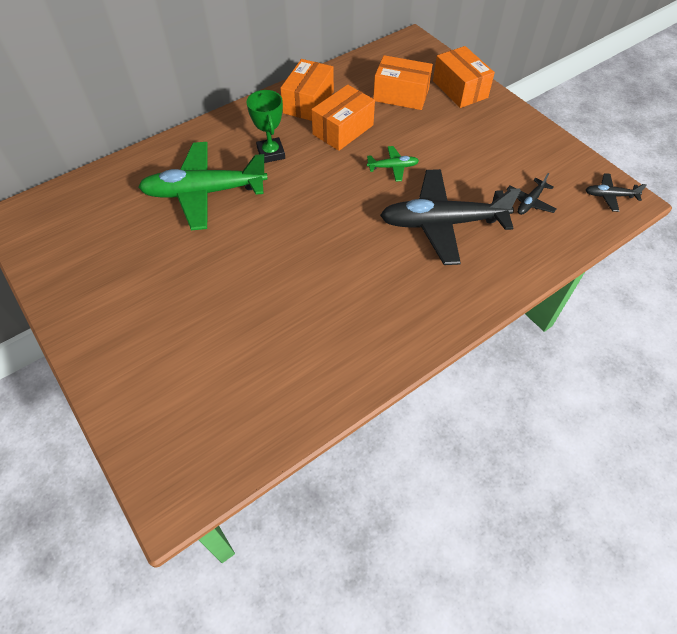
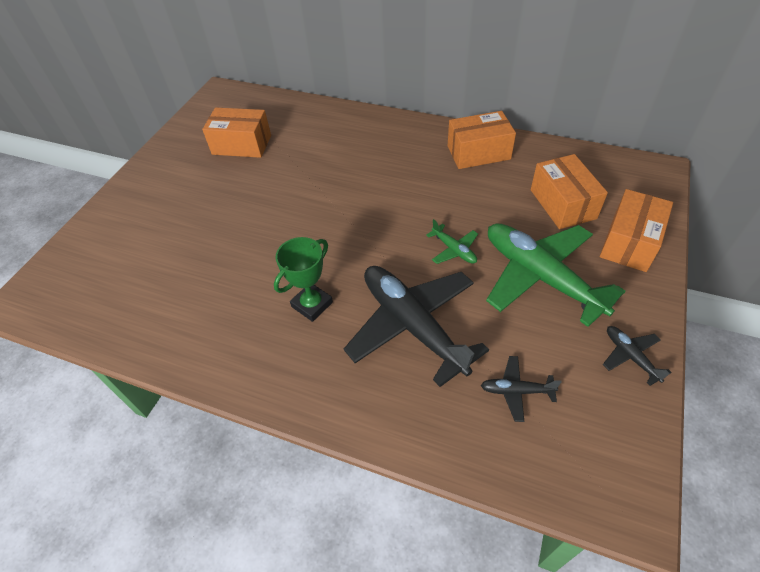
camera: 60 degrees right, 5 degrees down
(204, 192) = (314, 156): green plane -> green plane (540, 277)
(271, 153) = (392, 166): green trophy -> green trophy (312, 304)
(343, 129) = (468, 191): orange box -> orange box (242, 145)
(610, 196) = (612, 477): black plane -> black plane (630, 356)

